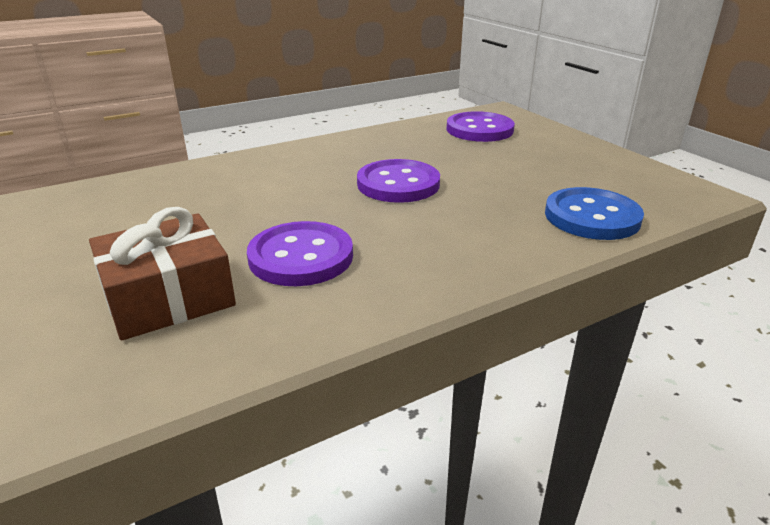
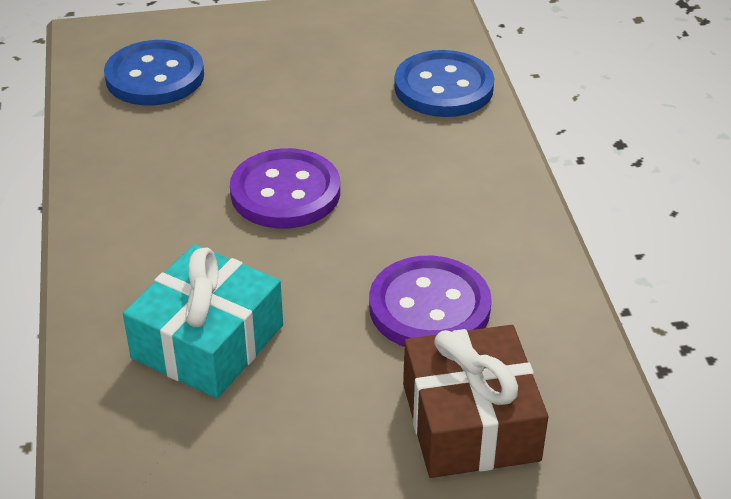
camera: 70 degrees left, 10 degrees up
(234, 189) = (208, 341): none -> turquoise gift
(479, 129) = (155, 76): purple button -> blue button

